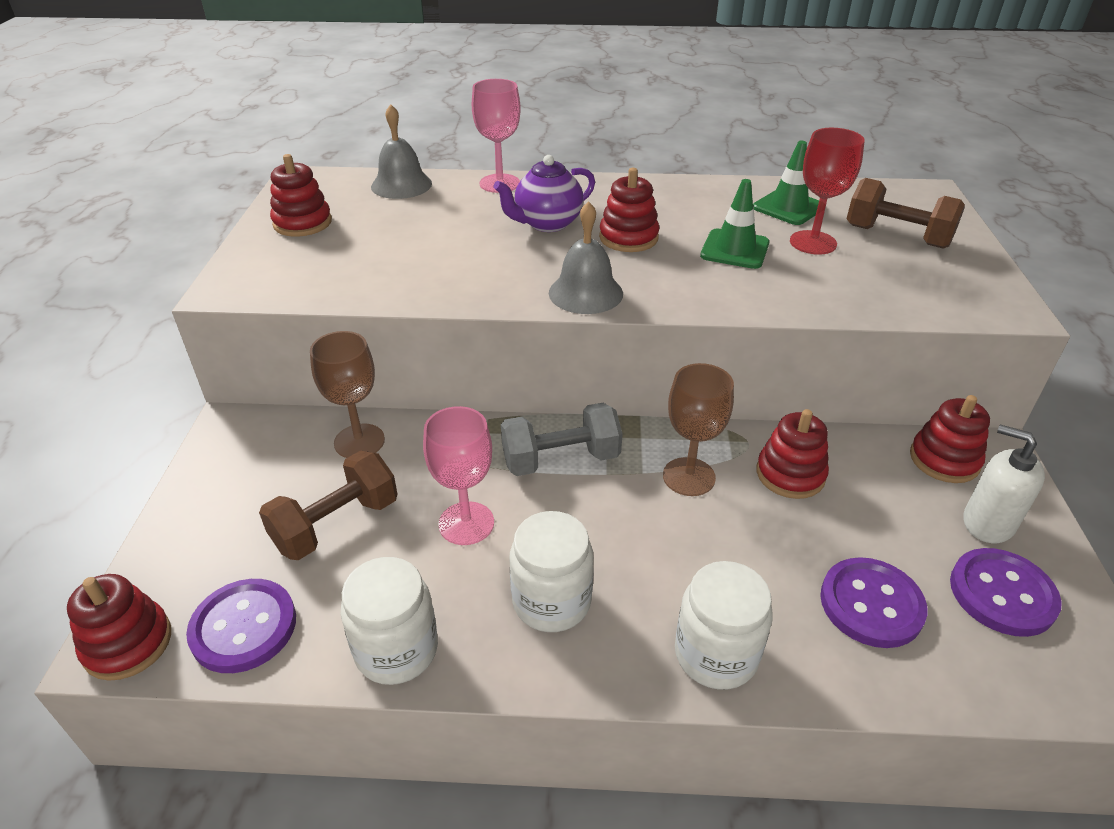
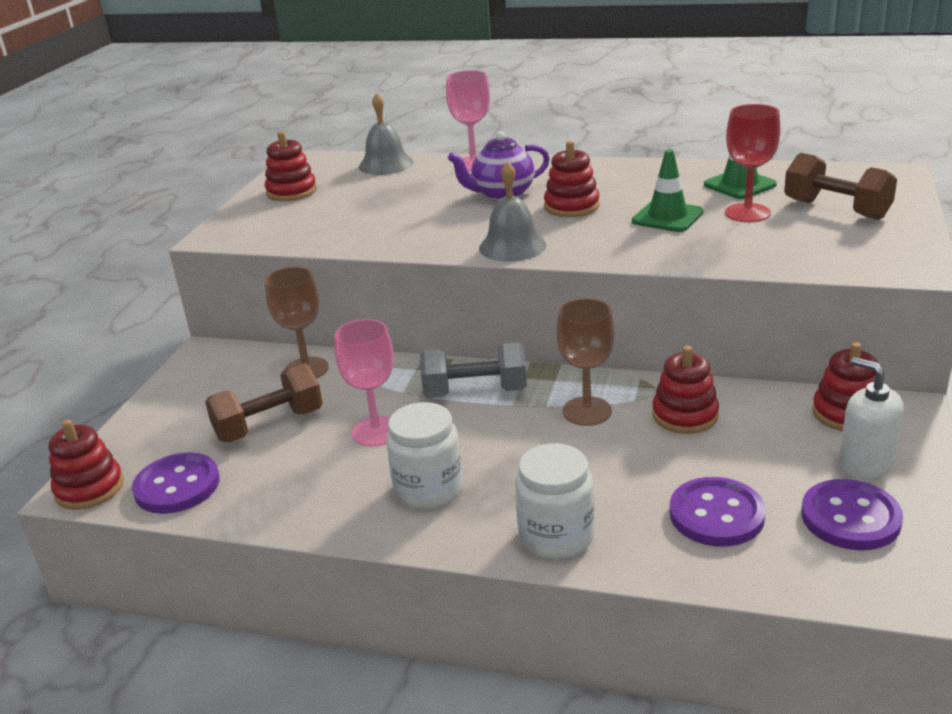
camera: 15 degrees right, 10 degrees down
(396, 650) = (290, 510): white jar -> none

